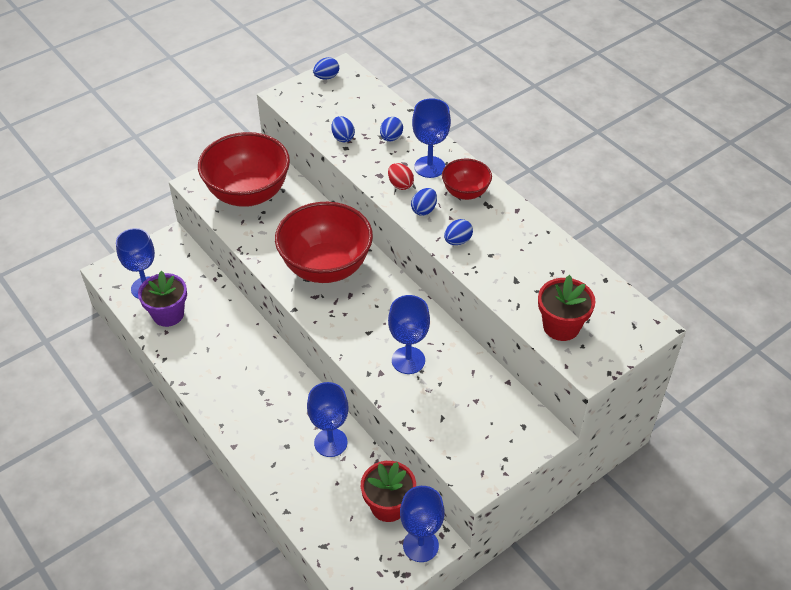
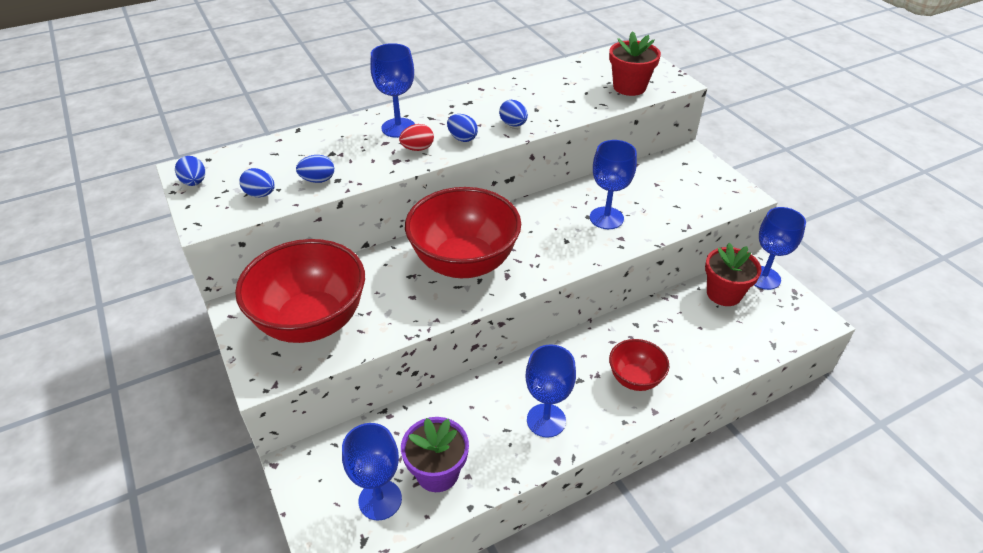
camera: 80 degrees left, 5 degrees down
(330, 442) = (651, 327): blue goblet -> blue goblet (546, 420)
(391, 138) = (338, 147): blue egg -> blue egg (260, 194)
(465, 192) = (446, 112): red bowl -> red bowl (635, 379)

